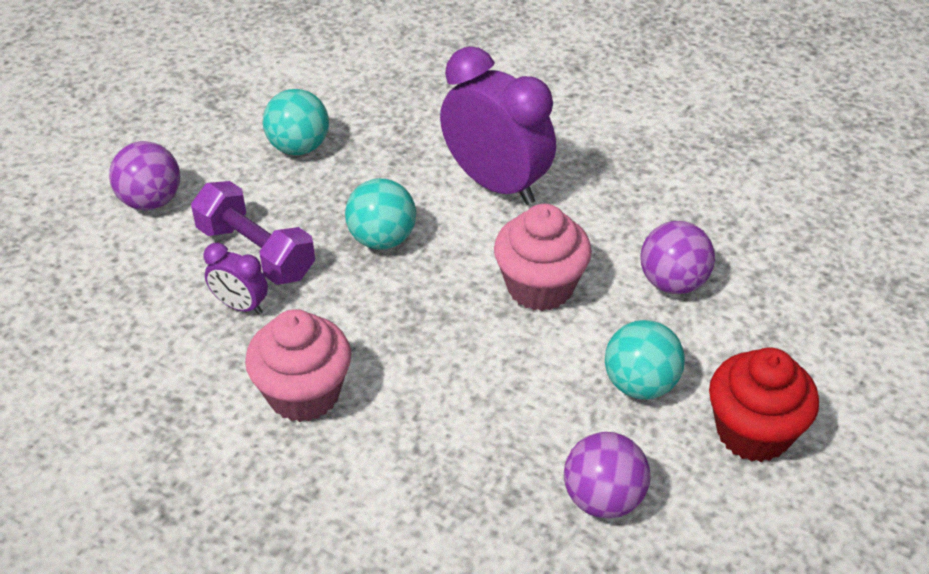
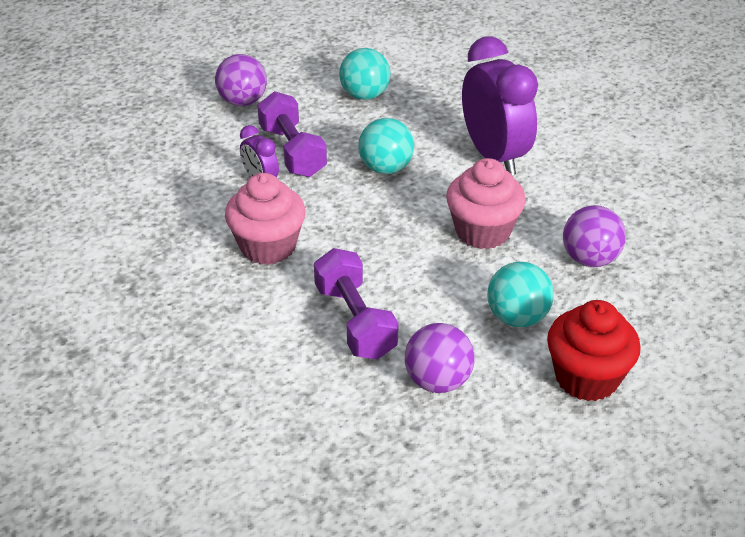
camera: 25 degrees right, 5 degrees down
(466, 457) = (355, 321): none -> purple dumbbell

